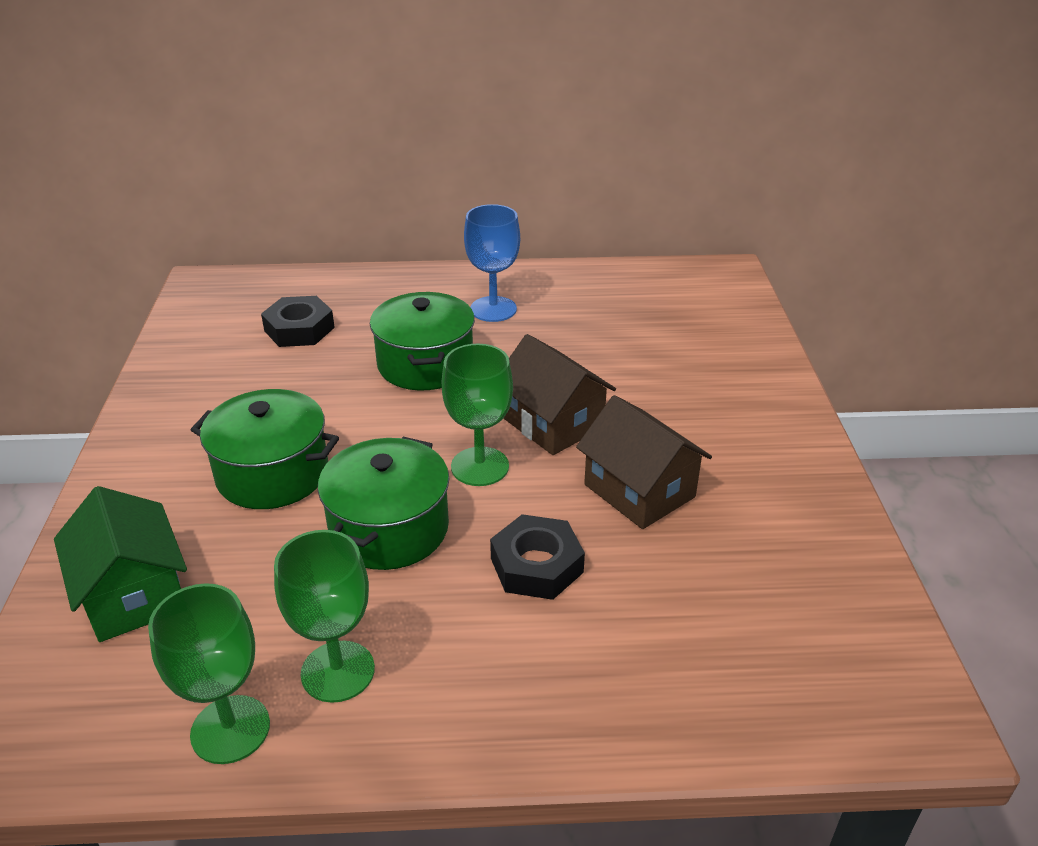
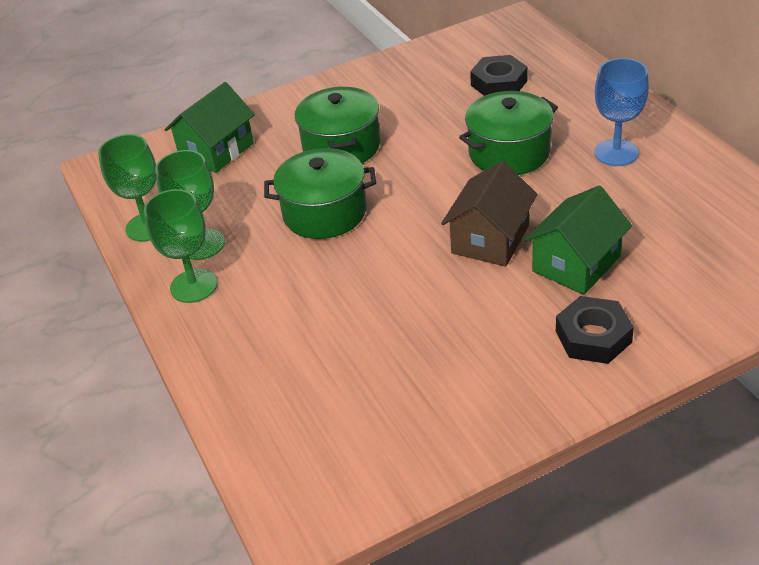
camera: 70 degrees right, 5 degrees up
(480, 466) = (412, 225): green goblet -> green goblet (193, 286)
(536, 565) = (332, 287): black nut -> black nut (593, 337)
(633, 386) = (576, 264): none -> green house
(639, 491) = (444, 310): brown house -> none

